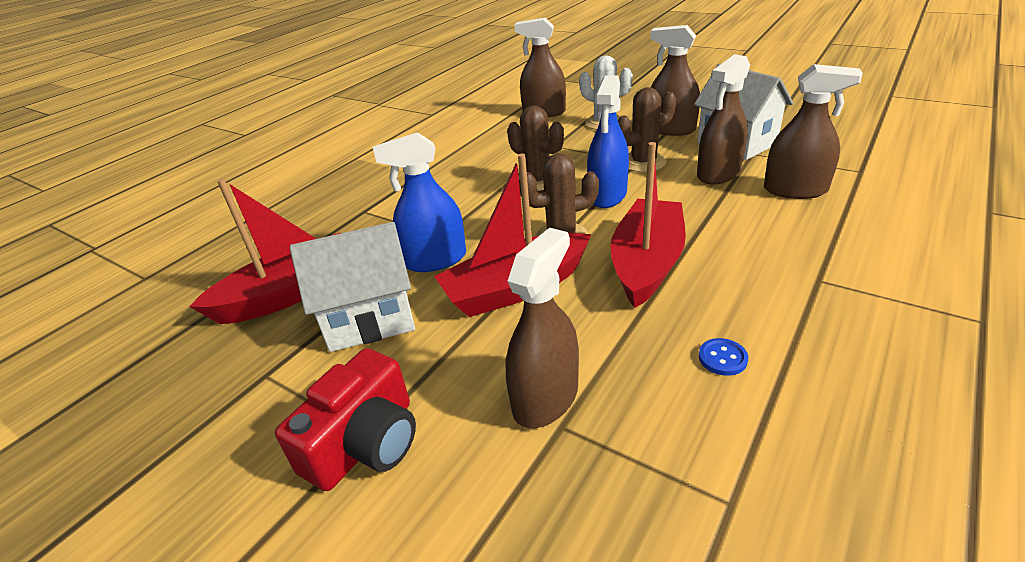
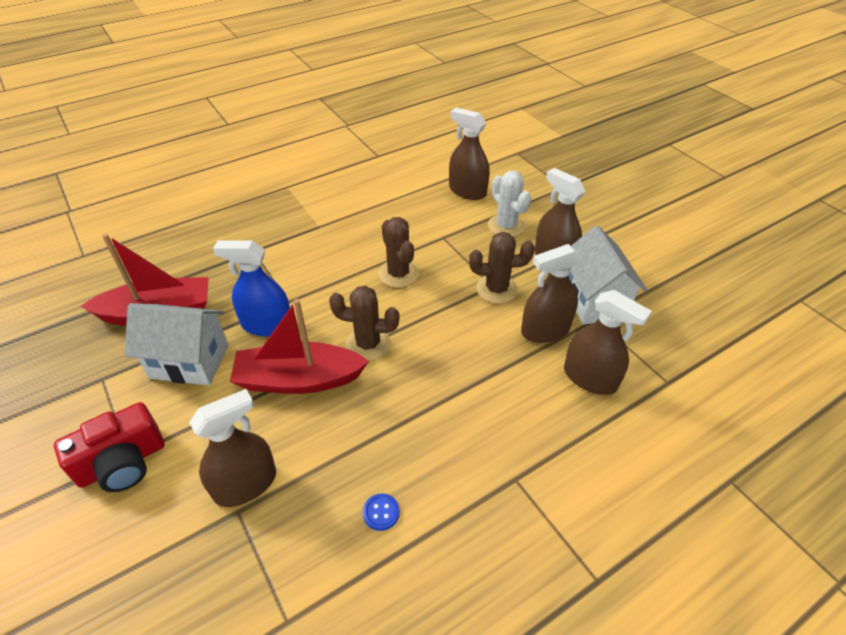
camera: 20 degrees right, 10 degrees up
(607, 195) = (437, 314): blue spray bottle -> none
(647, 263) = (406, 400): red boat -> none

